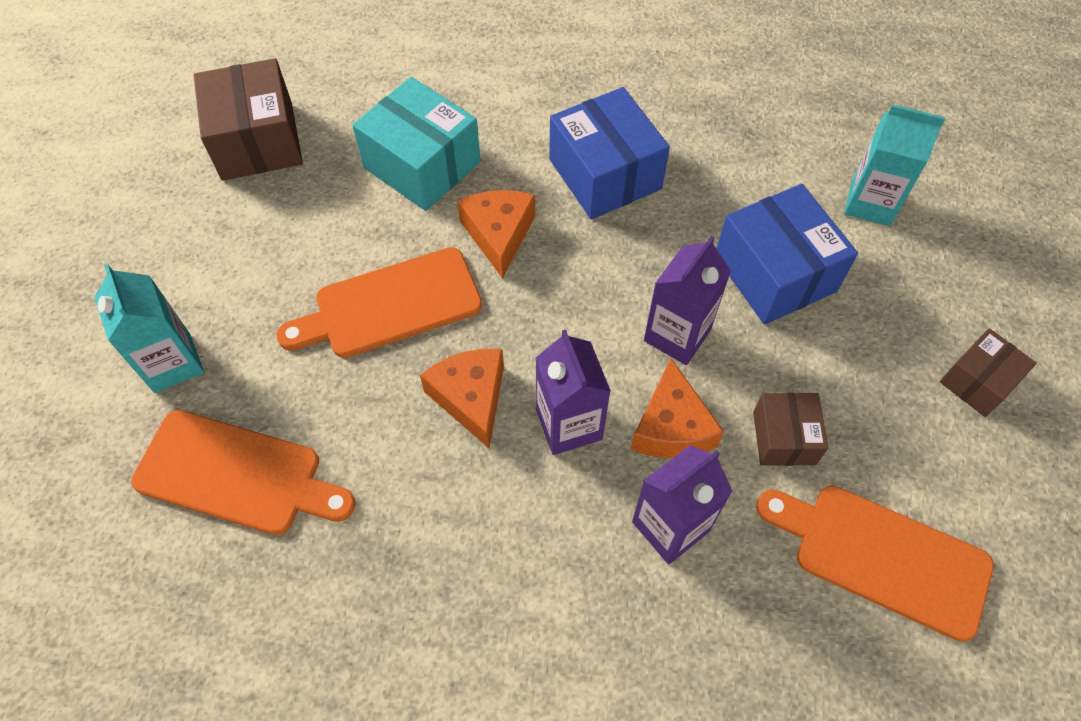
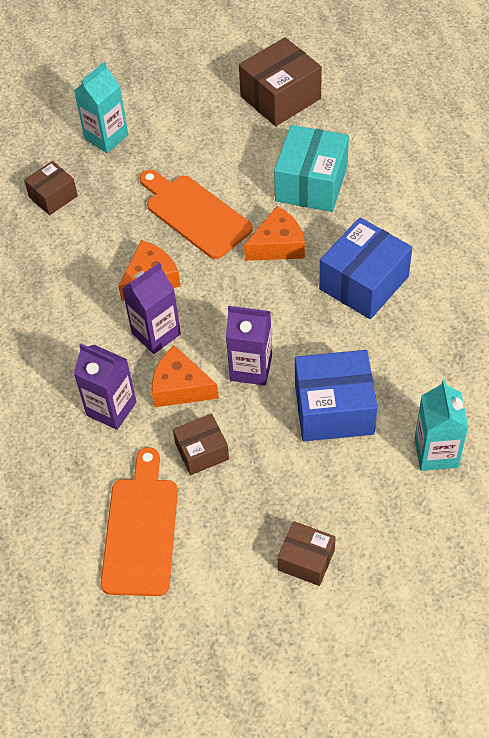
camera: 70 degrees right, 5 degrees down
(237, 475) = (53, 196): orange cutting board -> brown box
(671, 427) = (180, 387): orange cheese -> orange cheese turned 45 degrees clockwise
(775, 273) = (334, 409): blue box -> blue box turned 45 degrees clockwise

